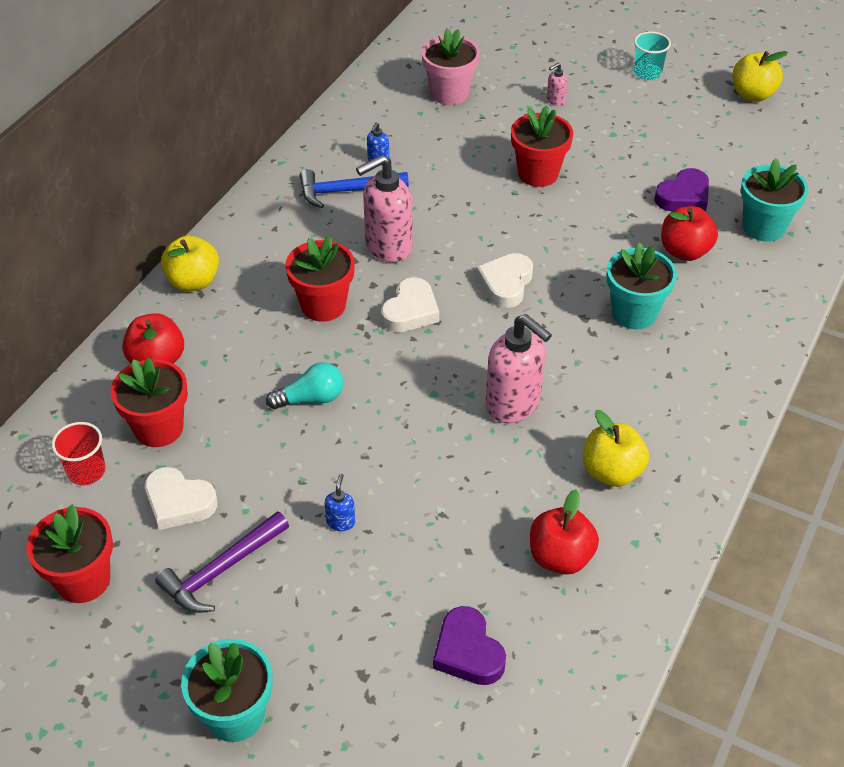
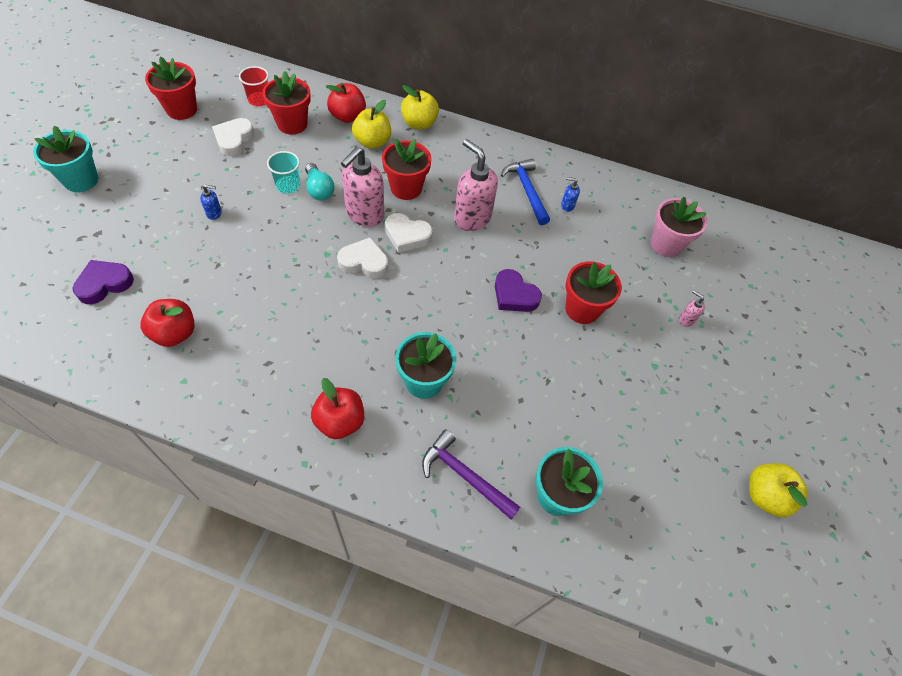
camera: 75 degrees right, 10 degrees up
(221, 570) = (182, 163): purple hammer -> purple hammer (465, 475)
(506, 284) = (444, 291): white heart -> white heart (364, 262)
(513, 404) = (318, 301): pink soap dispenser -> pink soap dispenser (364, 214)
(612, 472) = (252, 365): yellow apple -> yellow apple (372, 142)
(647, 73) = (759, 395): turquoise cup -> turquoise cup (288, 185)
(683, 197) = (582, 424): purple heart -> purple heart (514, 295)
(684, 251) = (508, 423): red apple -> red apple (340, 421)

